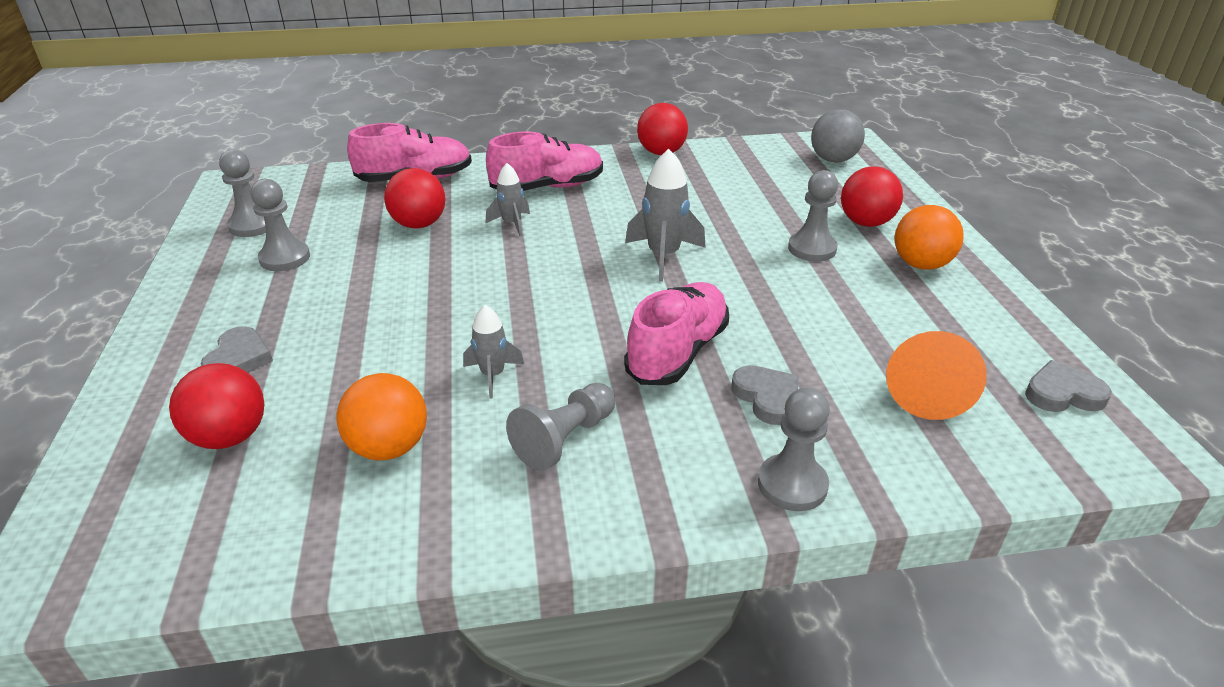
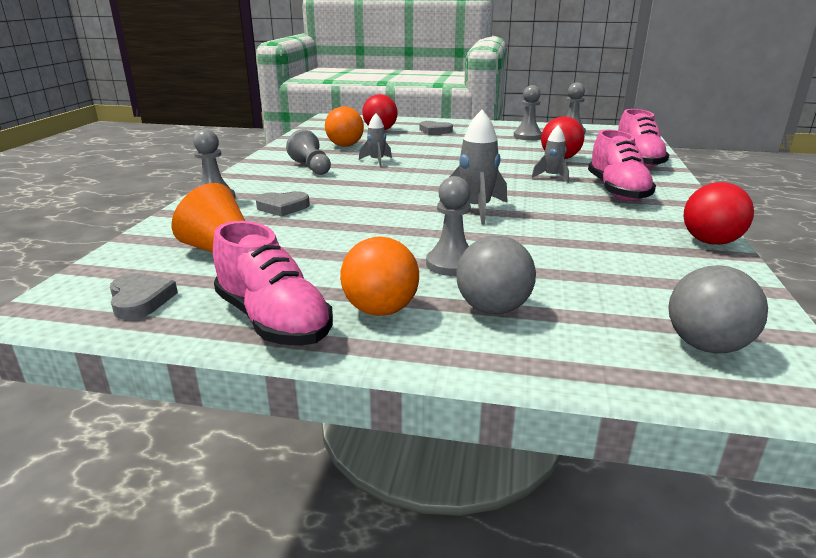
camera: 110 degrees right, 10 degrees down
(677, 352) = (352, 195): pink shoe -> pink shoe (273, 320)
(866, 223) = (492, 308): red ball -> grey ball
(1062, 394) = (140, 300): grey heart -> grey heart turned 45 degrees counterclockwise

